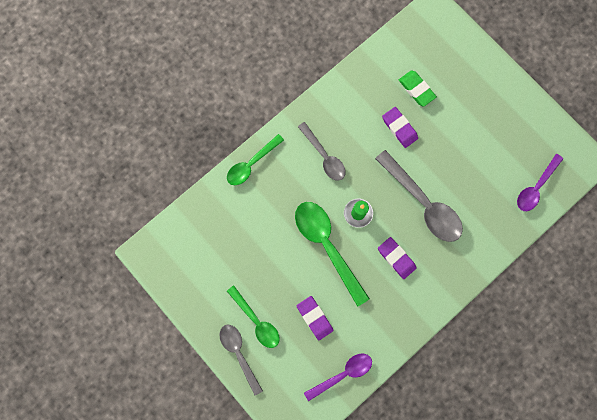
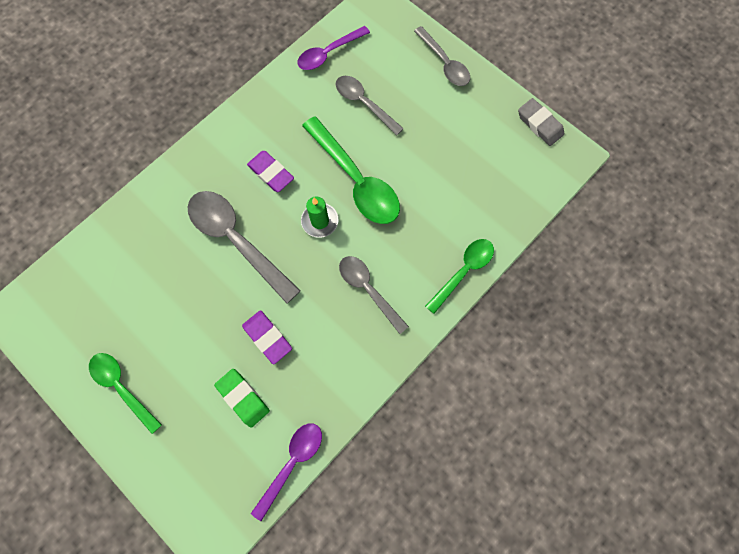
camera: 175 degrees right, 5 degrees down
(167, 284) = (539, 124): none -> grey eraser
(256, 321) = (430, 96): green spoon -> green spoon (122, 387)
(314, 318) = (364, 103): purple eraser -> grey spoon
(535, 187) = (88, 272): purple spoon -> purple spoon (292, 463)

